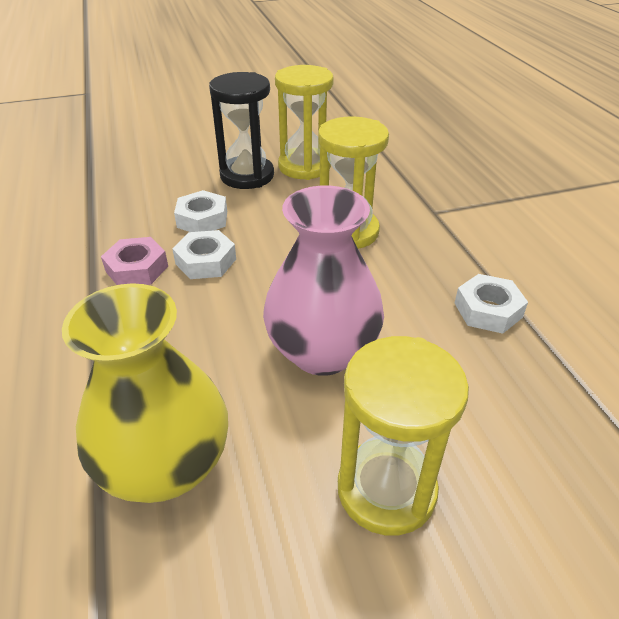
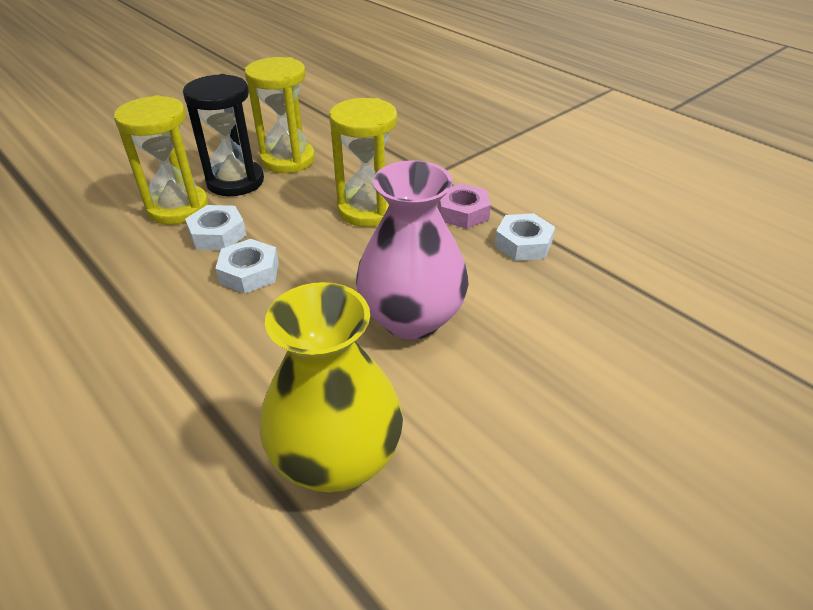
camera: 25 degrees left, 0 degrees up
(137, 269) = (181, 299): pink nut -> pink nut (463, 212)
(386, 489) = (529, 405): yellow hourglass -> yellow hourglass (178, 208)

